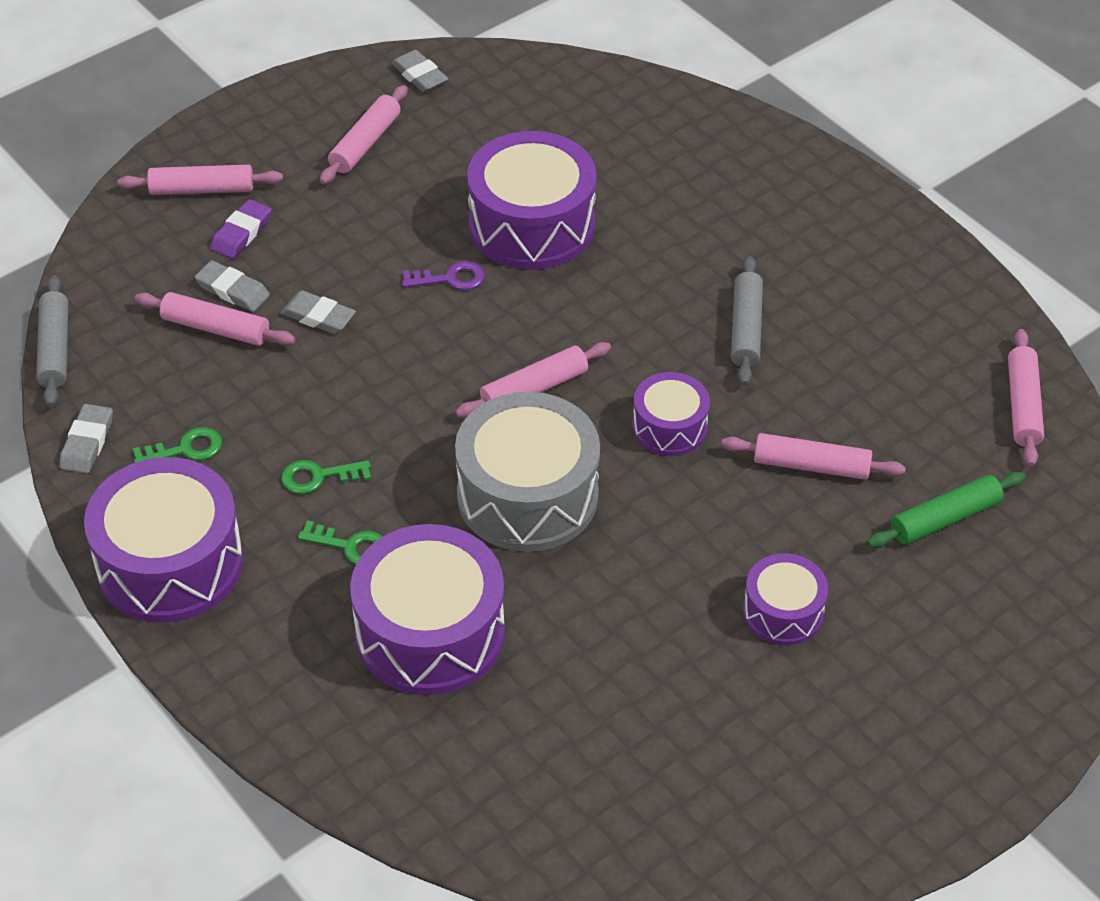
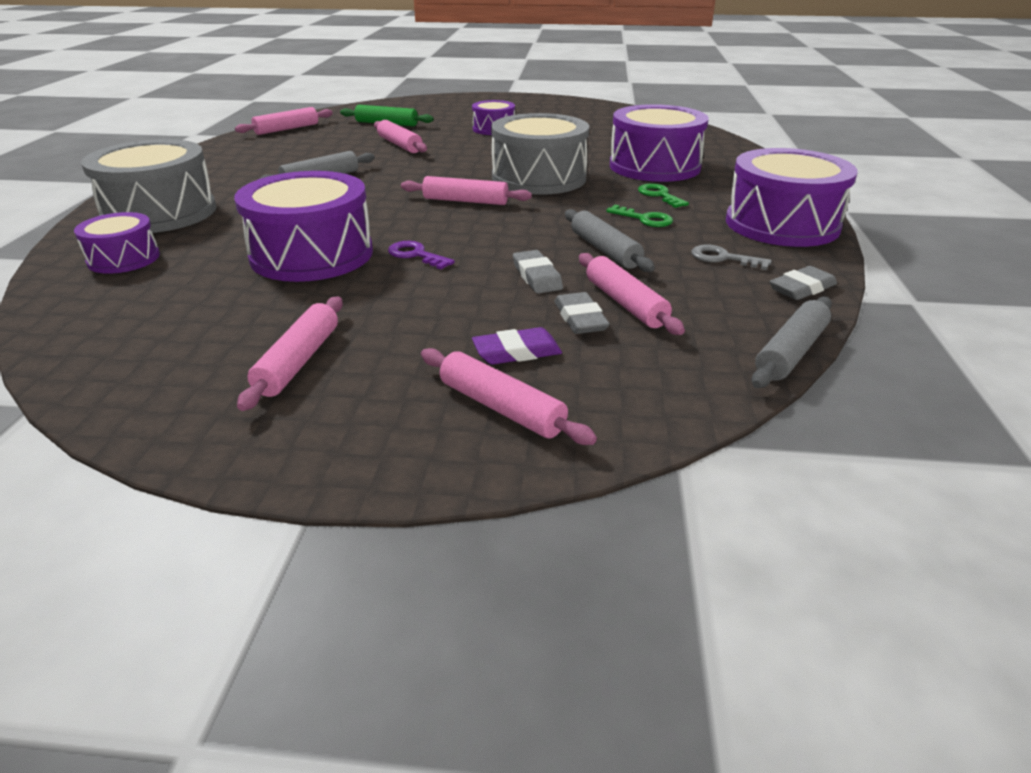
camera: 135 degrees left, 15 degrees down
(186, 449) = (722, 258): green key -> grey key
(302, 392) = (605, 250): none -> grey rolling pin
(365, 143) = (298, 361): pink rolling pin -> pink rolling pin turned 60 degrees counterclockwise
(419, 75) = (135, 391): grey eraser -> none
(669, 427) = (430, 170): purple drum -> purple drum (124, 259)
(761, 184) = (160, 213): none -> grey drum

